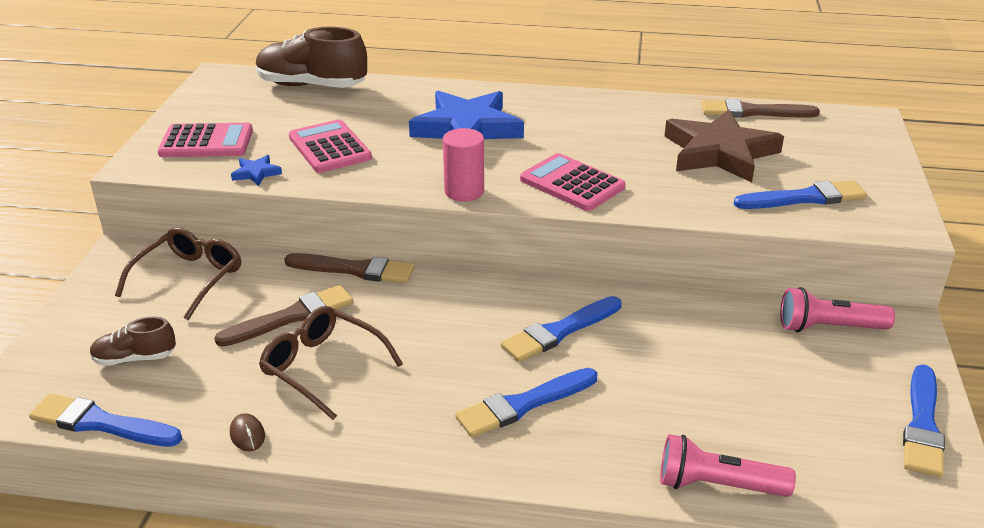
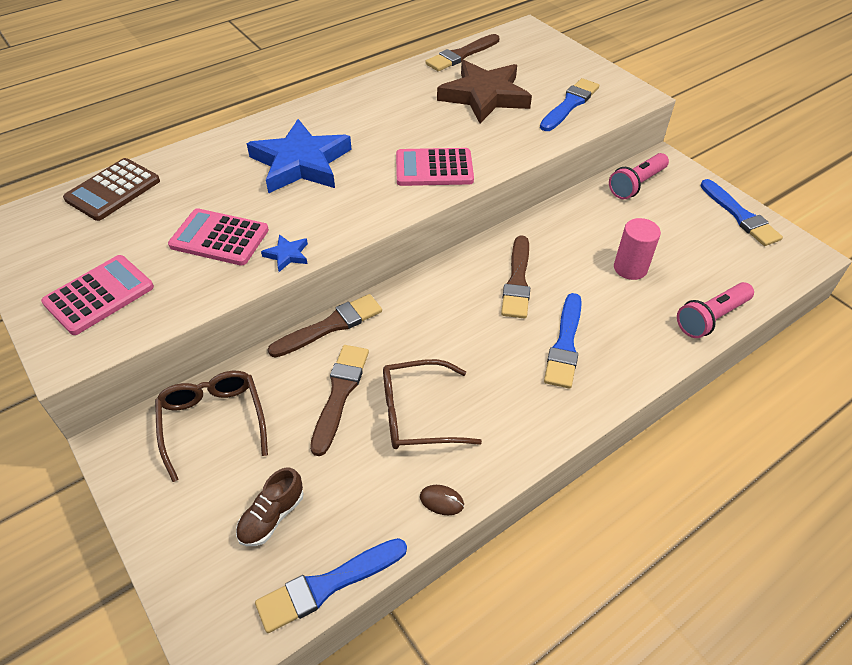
camera: 45 degrees left, 15 degrees up
(256, 173) = (193, 296): blue star -> blue star (287, 255)
(311, 86) = (113, 190): brown shoe -> brown calculator
(464, 191) = (375, 216): pink cylinder -> pink cylinder (630, 268)
(559, 331) = (517, 281): blue brush -> brown brush

